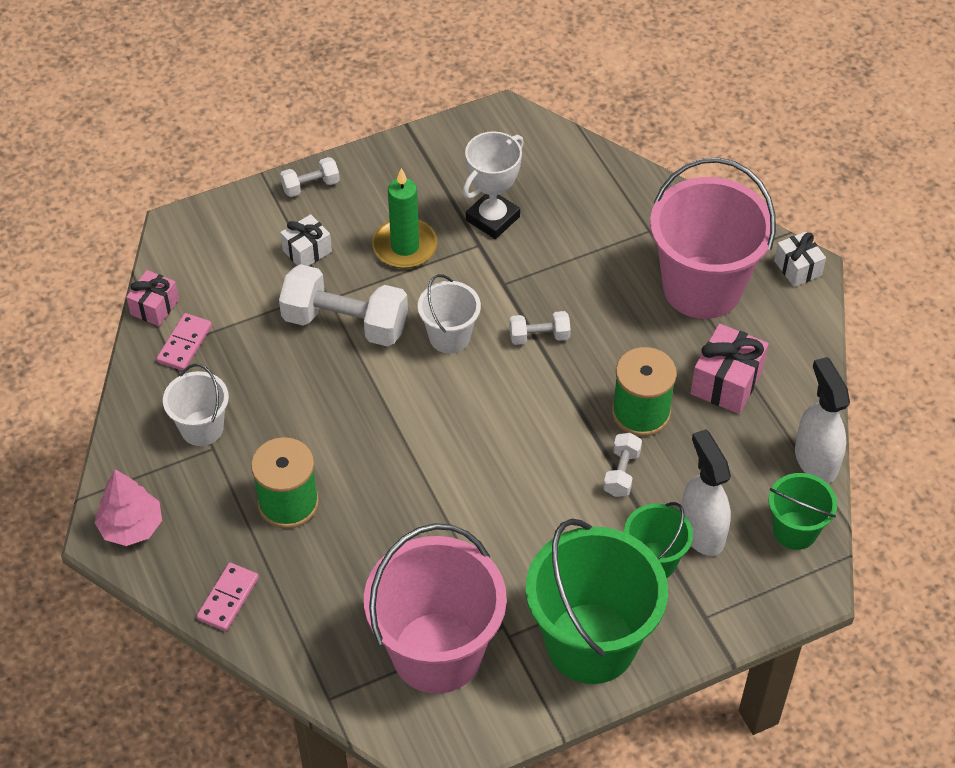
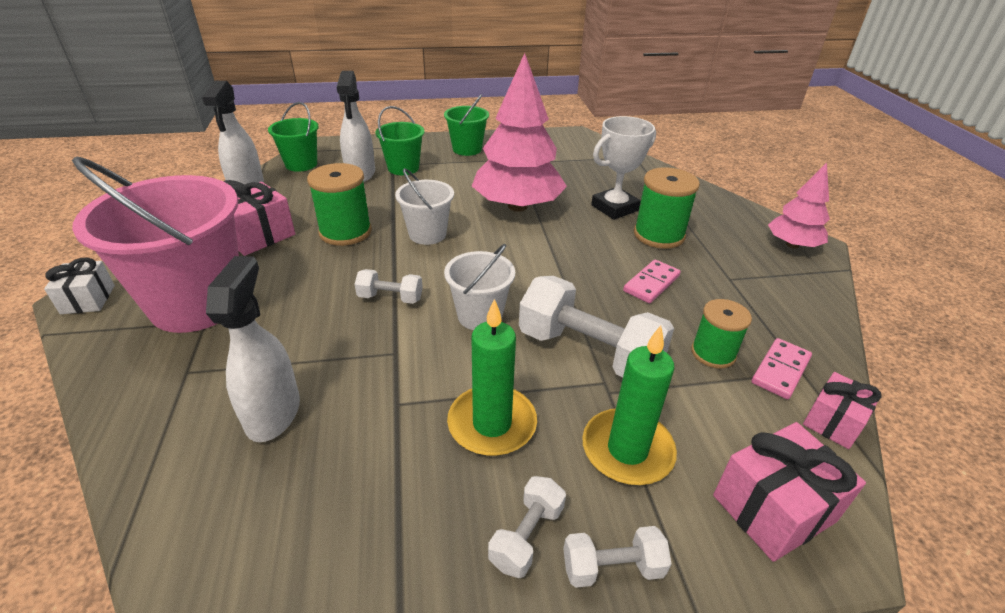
camera: 165 degrees left, 15 degrees down
(202, 428) = (743, 294): white bucket -> white bucket (427, 234)
(212, 237) = (773, 508): none -> pink gift
(228, 598) = (704, 199): pink domino -> pink domino (651, 283)
(239, 348) = (713, 353): none -> green spool
(307, 251) = (627, 450): white gift -> green candle
(437, 652) = (563, 160): pink bucket -> none
(467, 514) = (517, 206): none -> pink tree
(492, 218) = (359, 434): white trophy -> white trophy (614, 208)
(560, 218) = (273, 413): none -> white spray bottle
(591, 643) = (467, 149): green bucket -> green bucket, size x0.51
(621, 472) = (390, 205): white dumbbell -> white dumbbell (526, 536)

